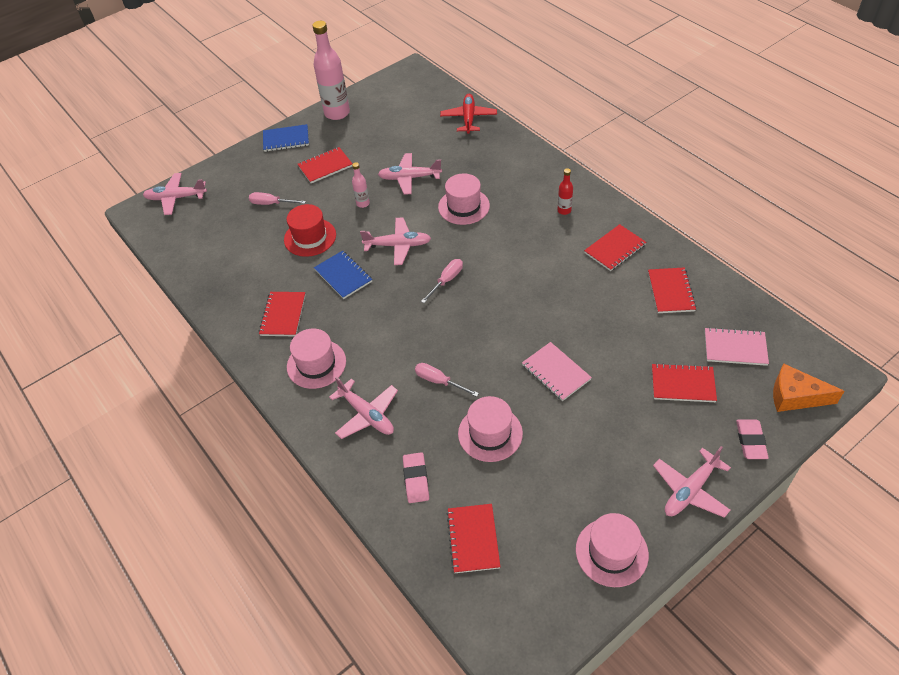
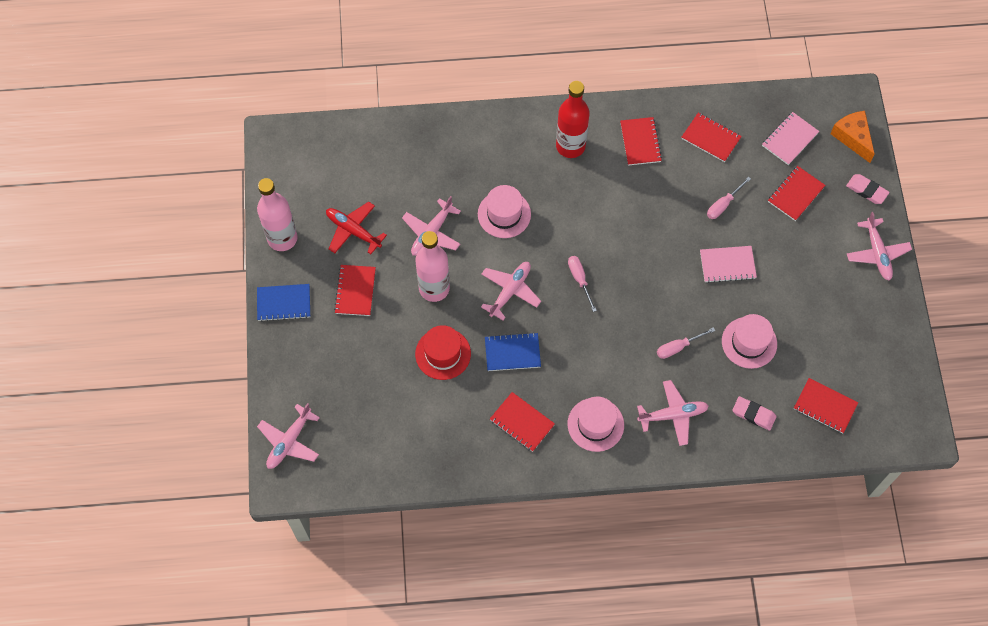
camera: 60 degrees left, 15 degrees up
(271, 204) = (370, 363): pink screwdriver -> pink screwdriver (723, 205)
(286, 139) = (284, 303): blue notebook -> blue notebook turned 60 degrees clockwise
(363, 203) = (434, 288): pink bottle -> pink bottle, size x2.15
(468, 118) = (390, 137): red plane -> red plane (353, 230)
(564, 210) = (570, 146): red bottle -> red bottle, size x2.15
(611, 552) = (889, 330): pink hat -> none
(795, 396) = (852, 137): orange cheese -> orange cheese turned 105 degrees clockwise

